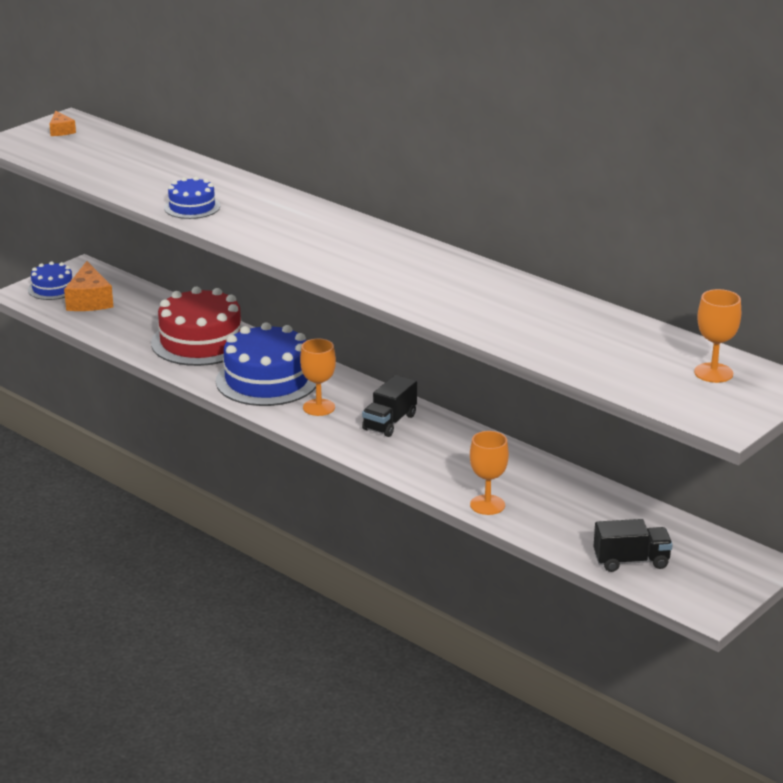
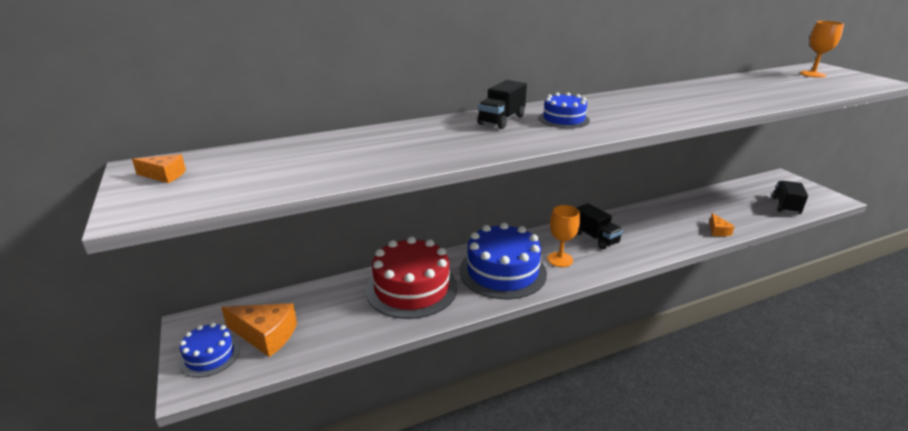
camera: 65 degrees left, 0 degrees up
(192, 207) = (459, 149): blue cake -> blue cake (563, 119)
(287, 210) = (501, 120): none -> black truck
(487, 505) = (718, 231): orange goblet -> orange cheese

